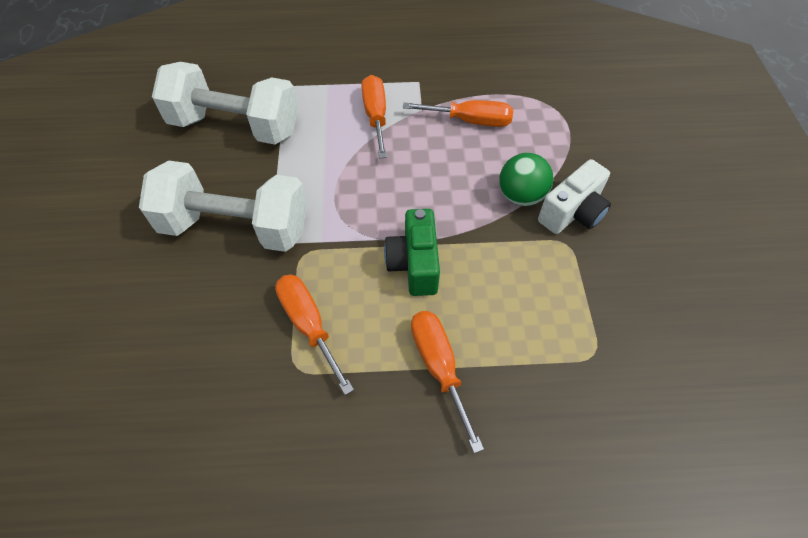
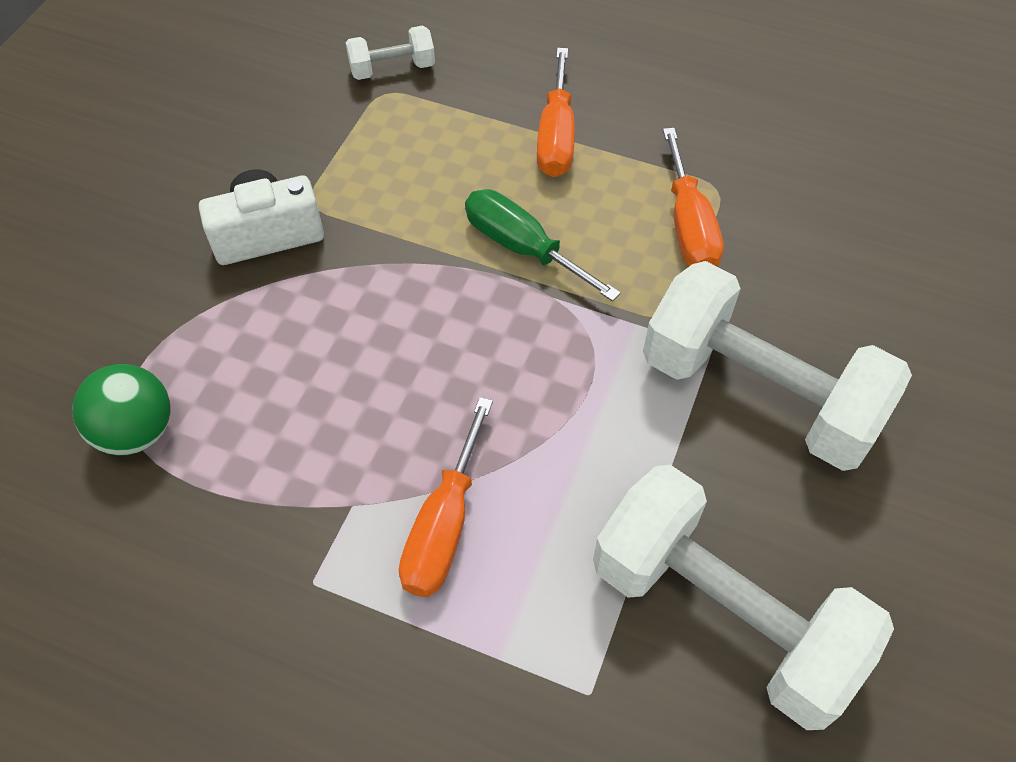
camera: 155 degrees left, 0 degrees up
(414, 264) = (522, 247): green camera -> green screwdriver
(470, 121) = (286, 443): orange screwdriver -> none
(521, 196) = (315, 282): green ball -> green ball (137, 431)
(608, 382) = (392, 69): none -> white dumbbell

